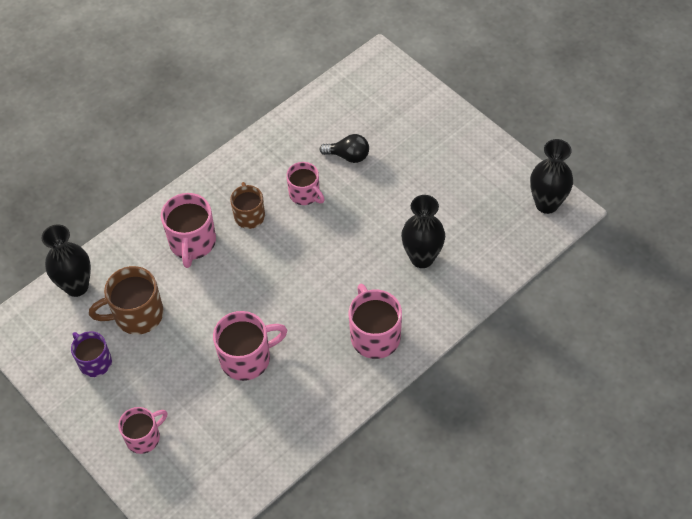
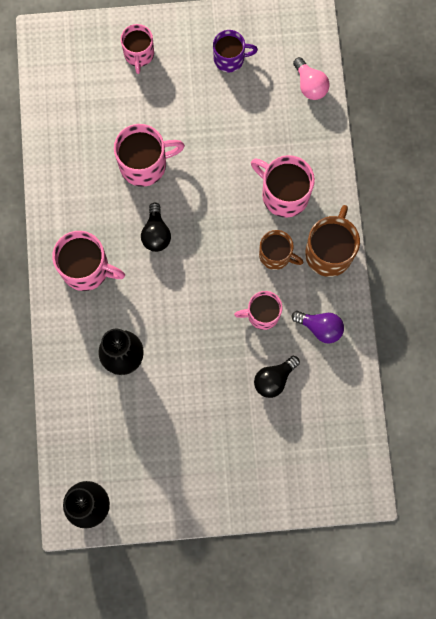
camera: 125 degrees right, 20 degrees up
(76, 286) = (310, 85): black vase -> pink light bulb
(137, 315) = (248, 112): brown mug -> brown mug (329, 252)
(247, 358) = (145, 164): pink mug -> pink mug turned 120 degrees counterclockwise
(283, 153) = (320, 328): none -> purple light bulb
(301, 307) = (156, 233): none -> black light bulb

